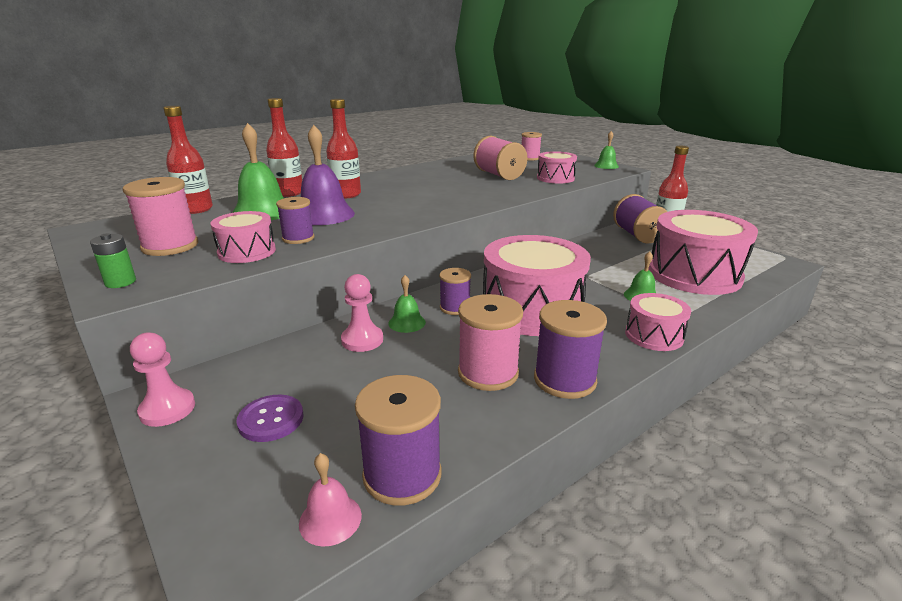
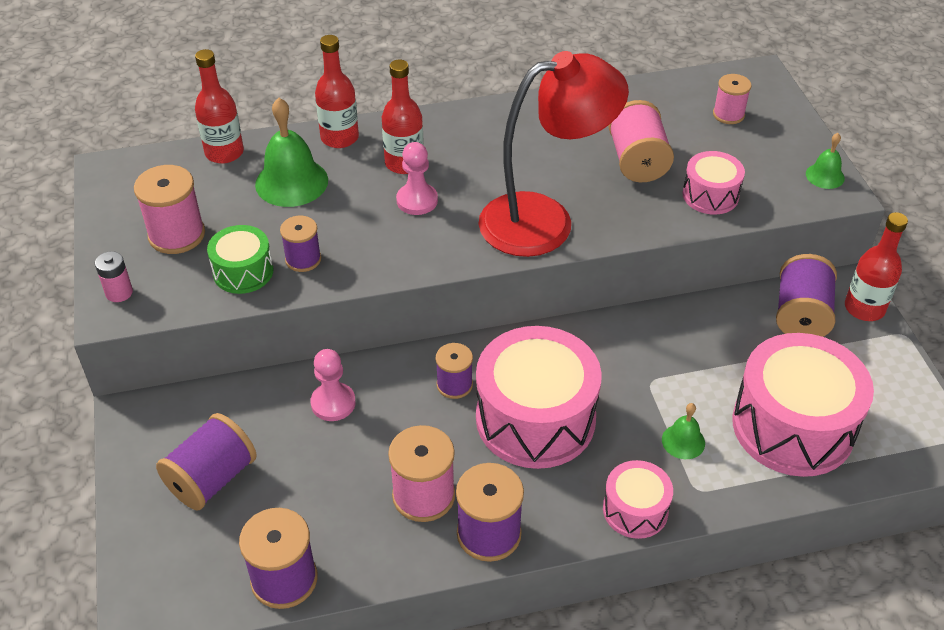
camera: 25 degrees right, 20 degrees up
(120, 282) = (119, 292): green battery -> pink battery
(167, 409) = (138, 434): pink pawn -> pink pawn (417, 200)
(247, 252) = (243, 272): pink drum -> green drum
(271, 419) = (212, 479): purple button -> purple spool
(324, 215) = (354, 211): purple bell -> none
(330, 519) = (215, 596): pink bell -> none
(407, 323) = (390, 392): green bell -> none
(467, 198) = (545, 220): none -> red lamp

